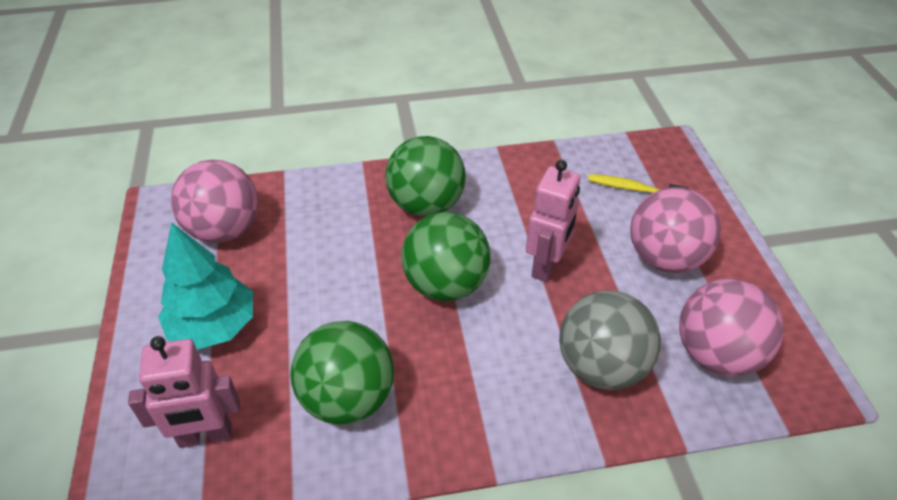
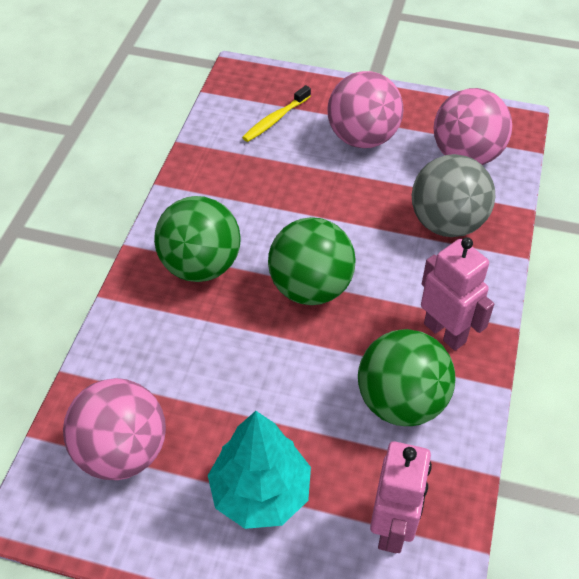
camera: 65 degrees left, 5 degrees up
(546, 266) = (328, 212): pink robot -> pink robot (445, 332)

